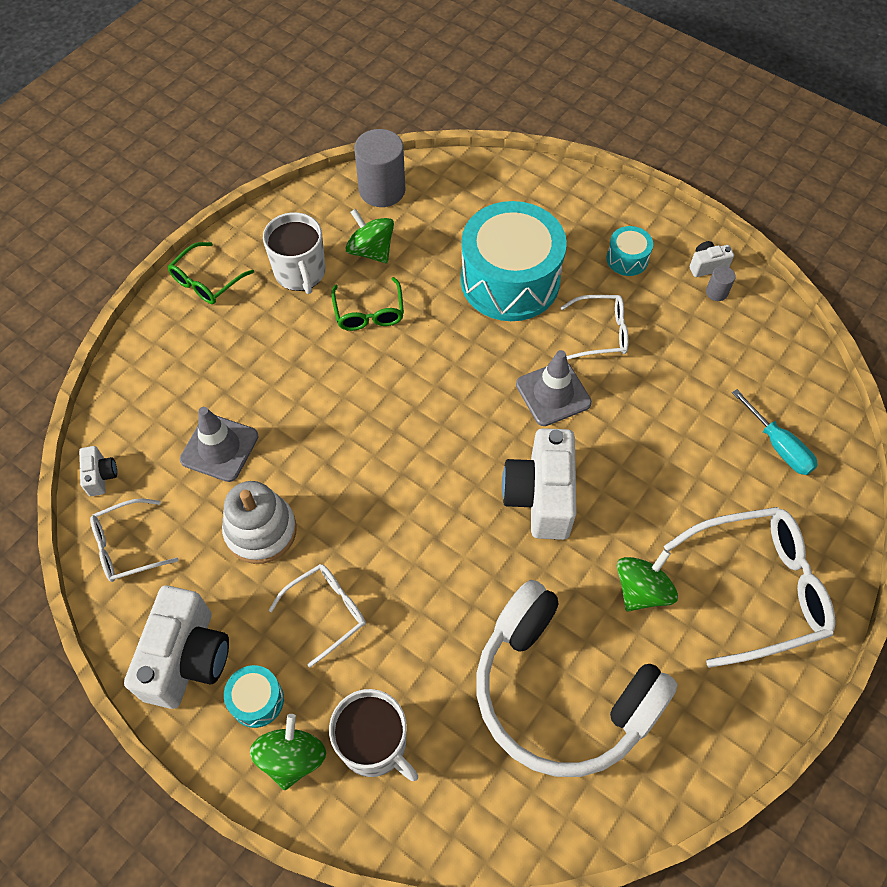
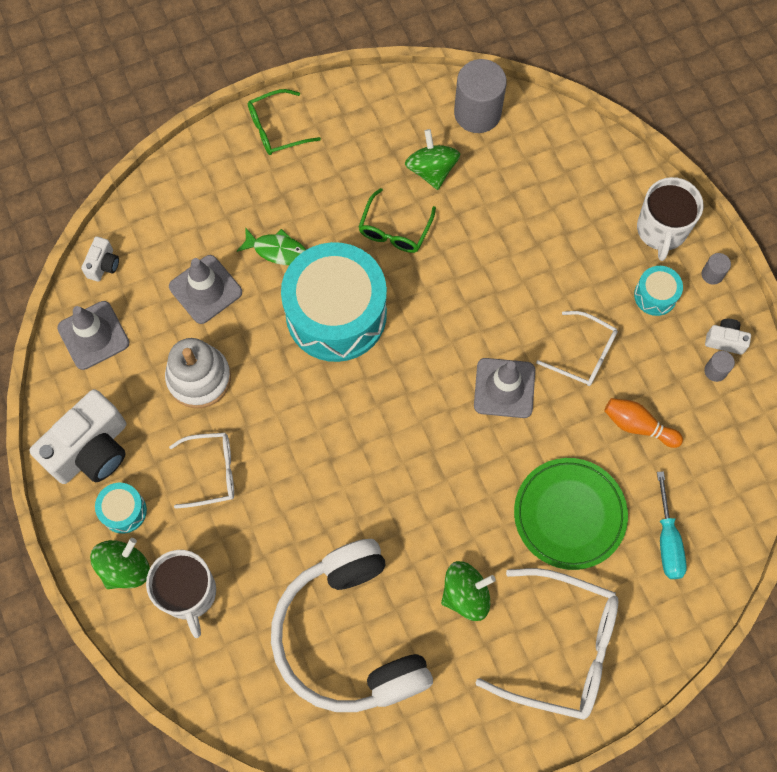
camera: 30 degrees right, 10 degrees up
(127, 546) = (93, 335): white glasses -> grey traffic cone
(269, 381) = (277, 250): none -> green fish
(300, 273) = (359, 161): white mug -> white mug (661, 230)
(510, 280) = (535, 262): turquoise drum -> turquoise drum (336, 314)
(540, 496) = (435, 472): white camera -> none
(660, 222) = (712, 274): none -> grey cylinder
(682, 469) = (569, 514): none -> green plate
(687, 366) = (638, 426): none -> orange bowling pin

